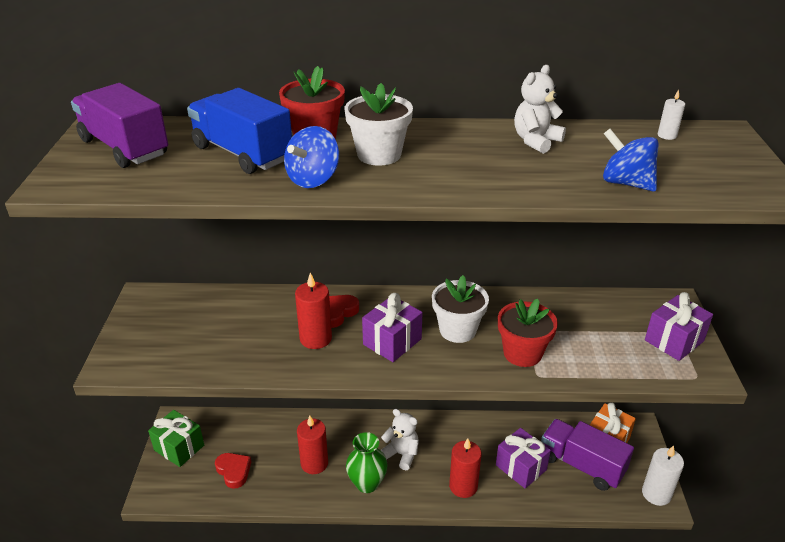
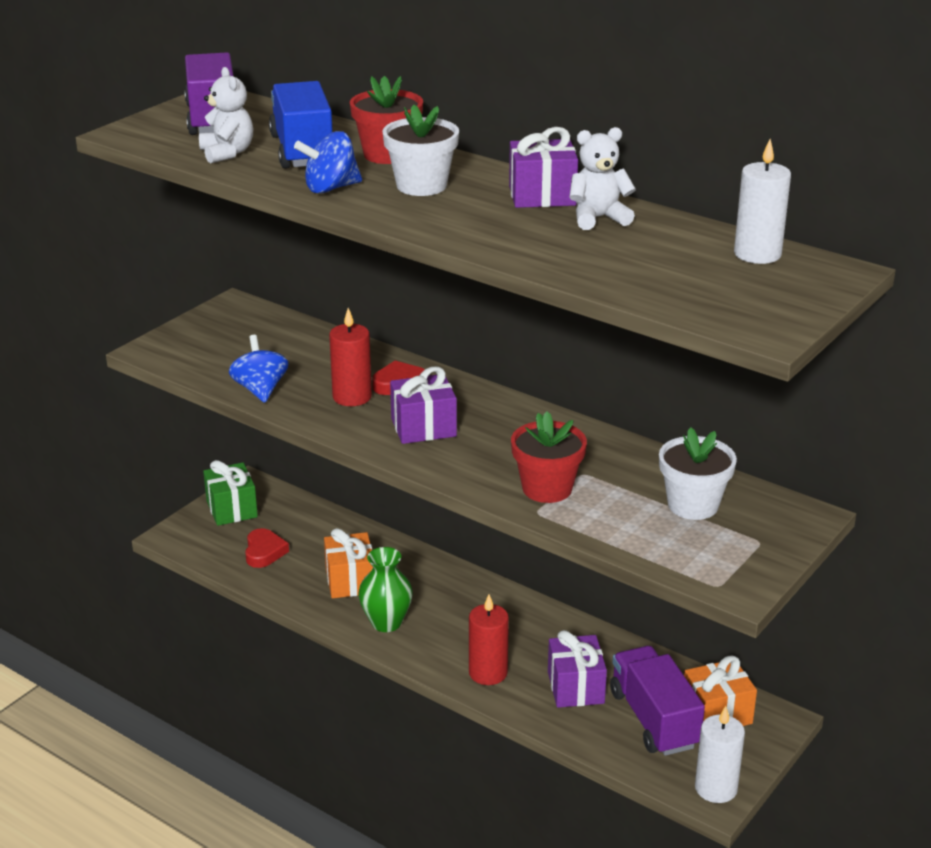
camera: 35 degrees right, 5 degrees down
(314, 463) = (350, 581): red candle -> orange gift
(401, 454) = (451, 614): white teddy bear -> white teddy bear (227, 153)
(457, 330) = (505, 443): white flower pot -> white flower pot (693, 505)
(626, 183) = (620, 277): blue spinning top -> blue spinning top (260, 390)
(667, 135) = (757, 254): white candle -> white candle, size x1.91
(674, 341) = (743, 546): purple gift -> purple gift (542, 196)

